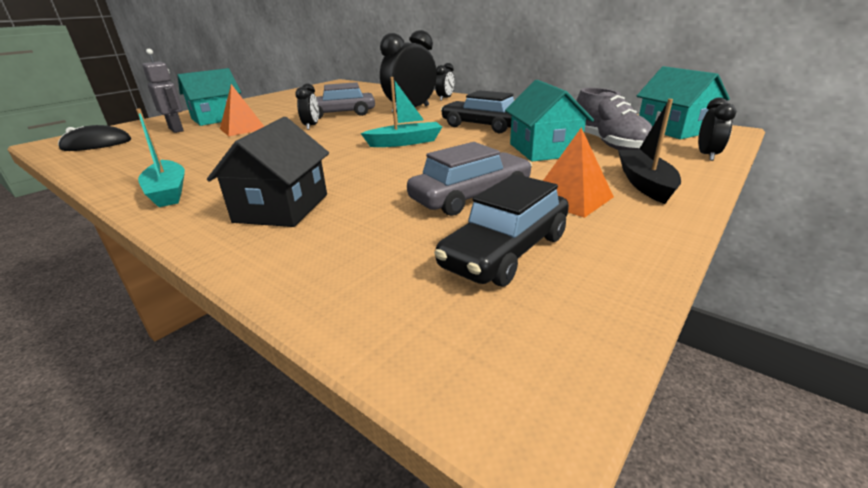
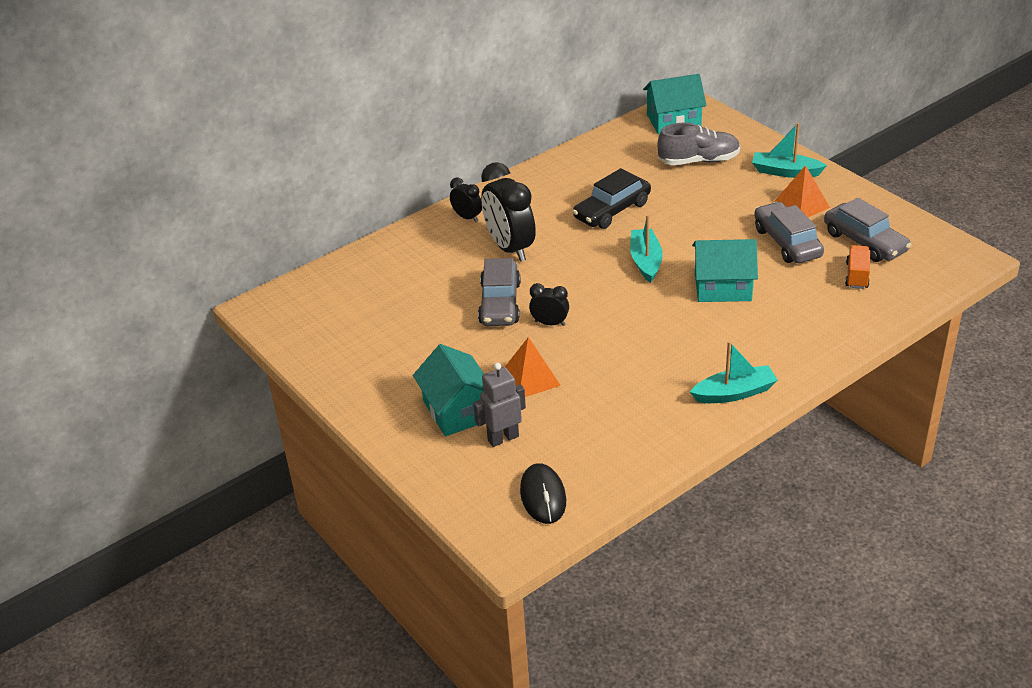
camera: 75 degrees left, 10 degrees up
(282, 208) = (785, 326): black house -> none
(404, 249) = (857, 276): none -> orange truck
(505, 251) = (865, 242): black car -> grey car
(543, 150) = (700, 193): turquoise house -> turquoise house (723, 287)
(644, 183) = (785, 172): black boat -> turquoise boat
(707, 155) = (741, 131): black clock -> none

